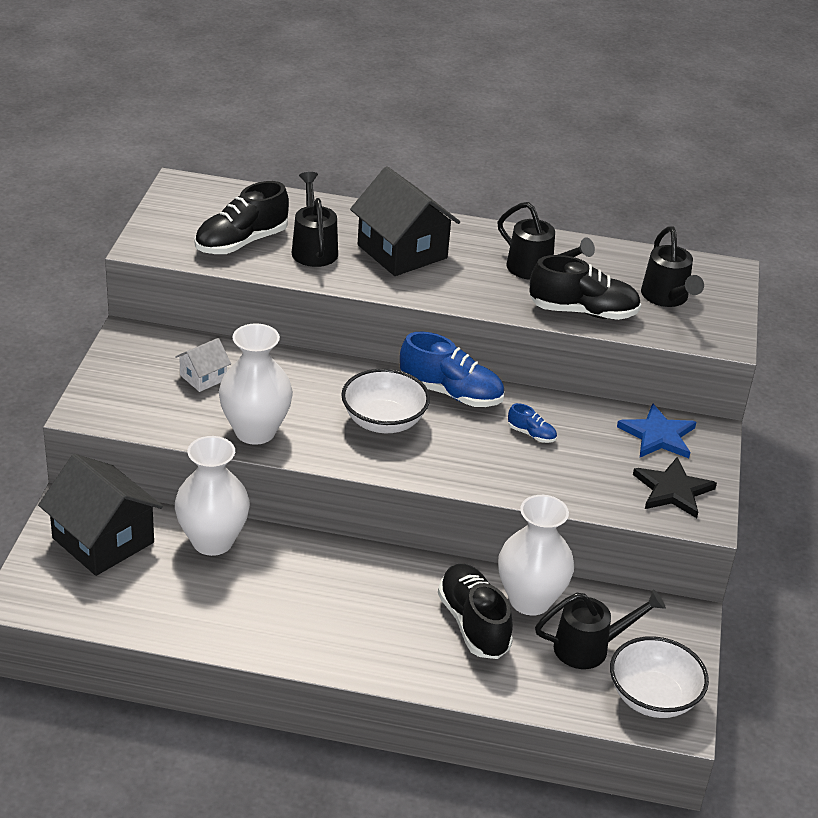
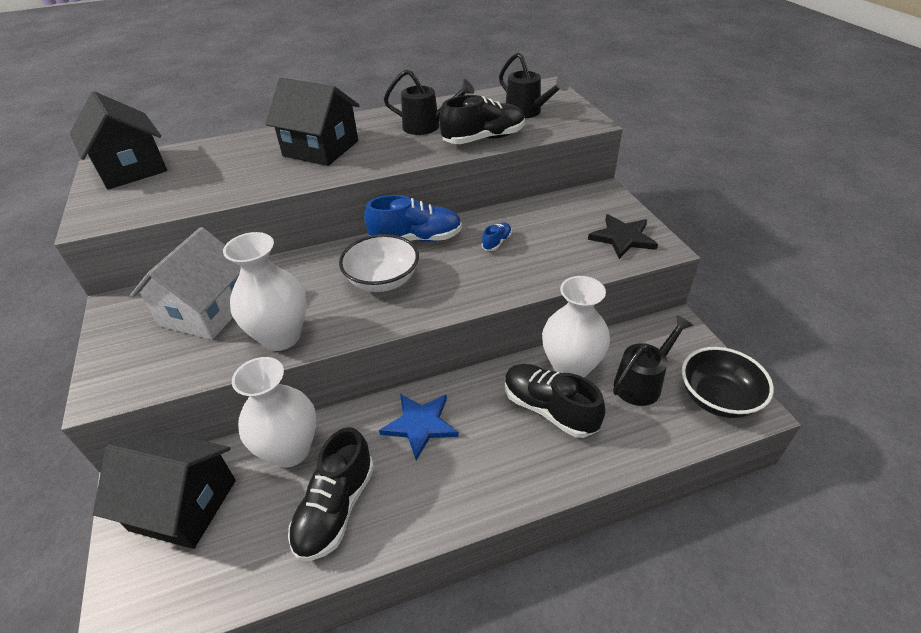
camera: 25 degrees left, 5 degrees up
(203, 377) = (206, 311): white house -> white house, size x2.02
(205, 200) = (131, 169): none -> black house
(241, 242) = (182, 187): black shoe -> black shoe (336, 508)
(313, 249) = (248, 170): black watering can -> none
(531, 434) = (497, 242): blue shoe -> blue shoe turned 60 degrees counterclockwise
(653, 697) = (717, 398): white bowl -> black bowl
(658, 435) = (577, 207): blue star -> blue star (420, 425)

